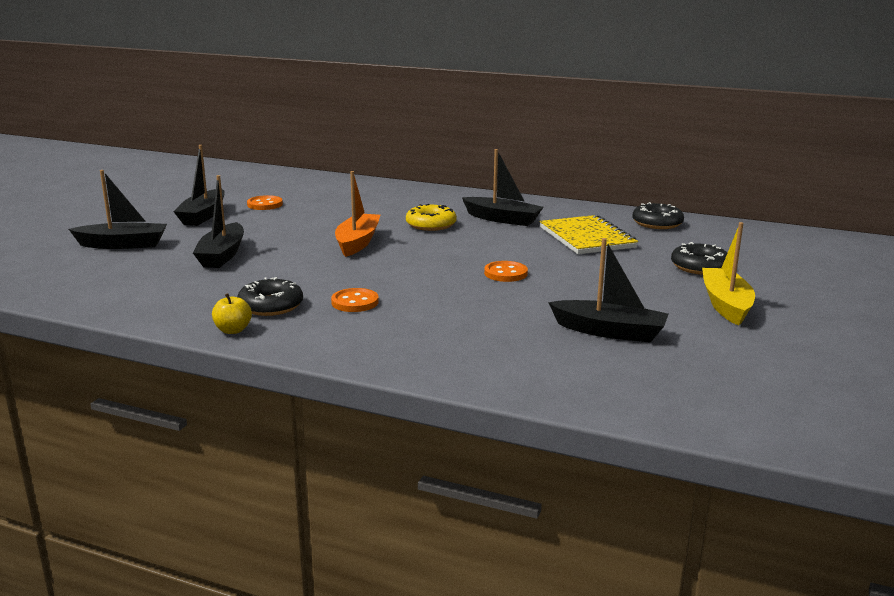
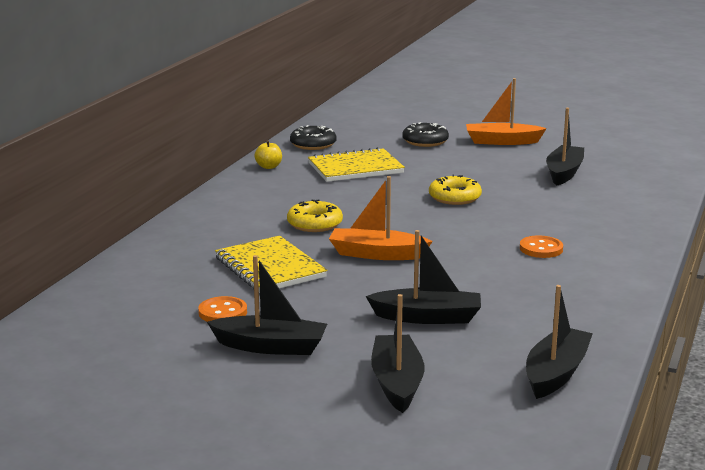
camera: 90 degrees left, 0 degrees up
(233, 330) = (624, 291): yellow apple -> yellow apple (269, 167)
(271, 306) = (562, 281): black donut -> none
(339, 214) = (270, 268): none -> yellow notebook
(502, 219) = (297, 195): black boat -> black boat (556, 373)
(505, 273) = (454, 197): orange button -> yellow donut
(726, 305) = (502, 141): yellow boat -> orange boat

